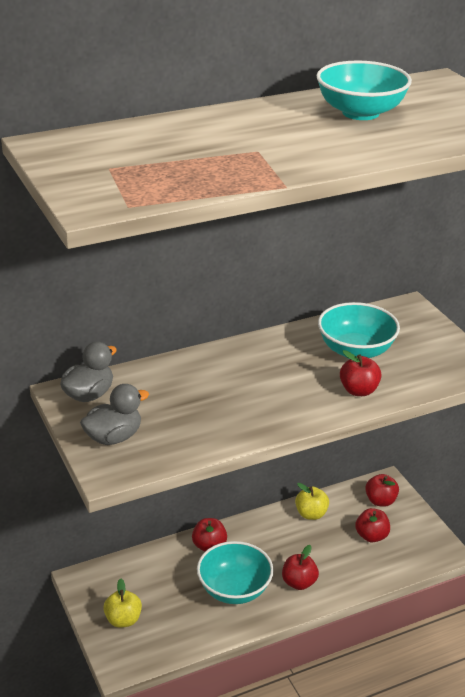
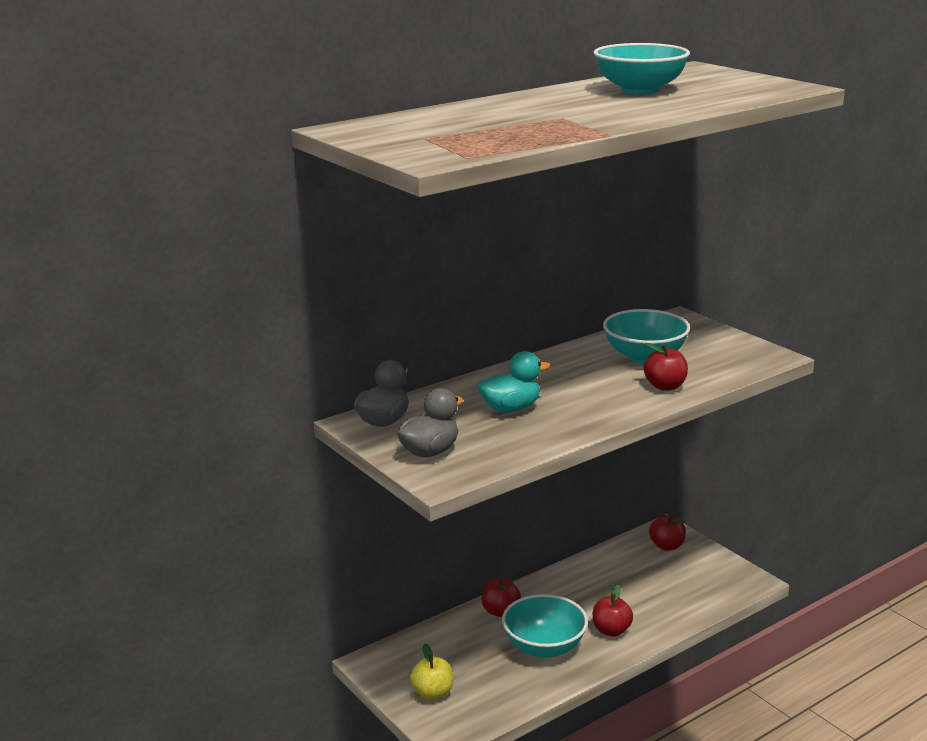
camera: 10 degrees left, 10 degrees down
(206, 397) = (510, 409): none -> turquoise duck
(311, 514) = (598, 567): yellow apple -> none
(371, 536) = (670, 578): red apple -> none

